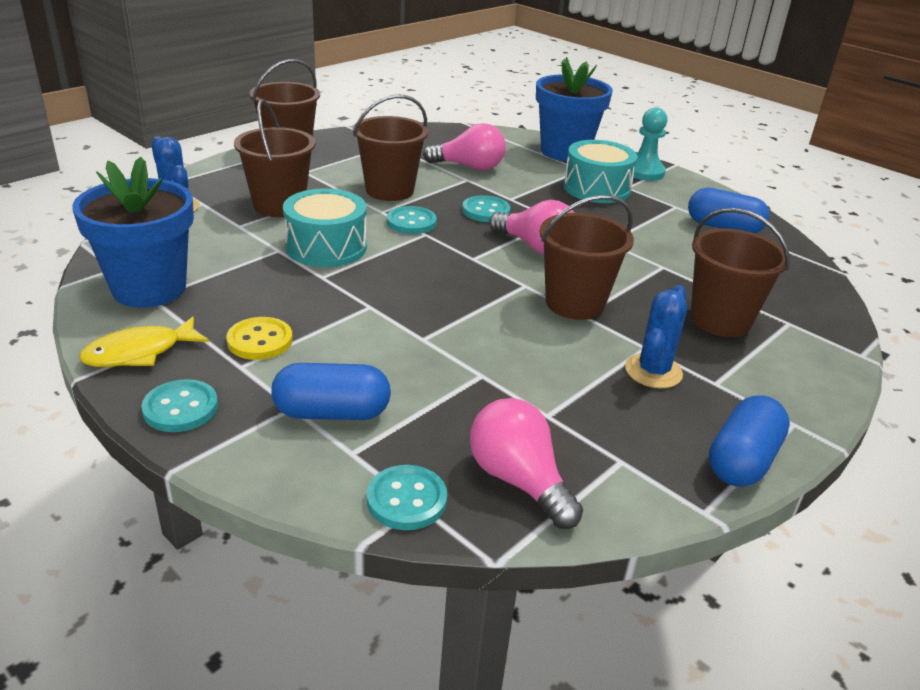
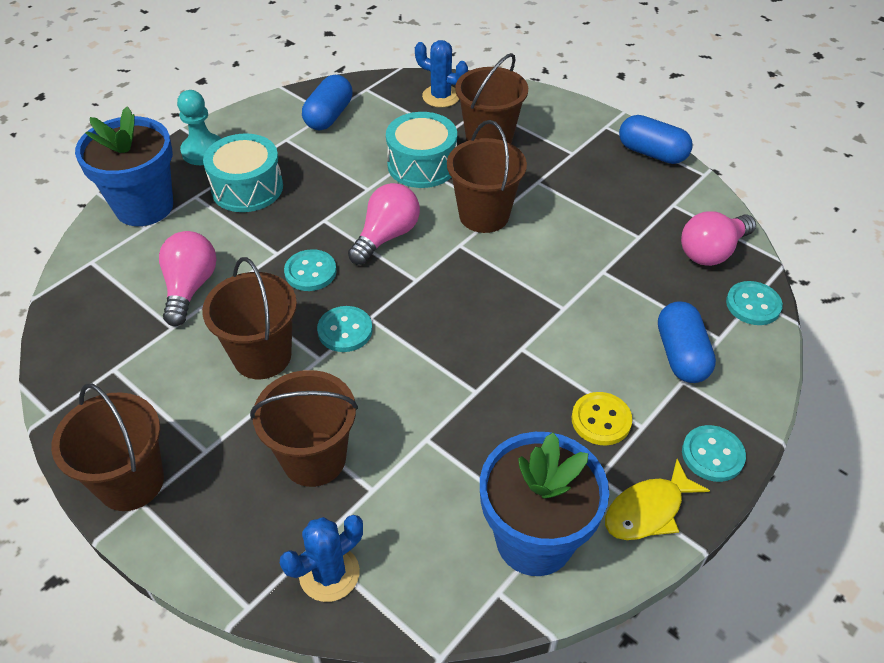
camera: 90 degrees left, 15 degrees up
(139, 352) = (648, 510): yellow fish -> yellow fish turned 90 degrees clockwise
(326, 247) = (413, 397): turquoise drum -> turquoise drum (422, 165)
(653, 371) = (568, 180): blue cactus -> blue cactus (441, 96)

